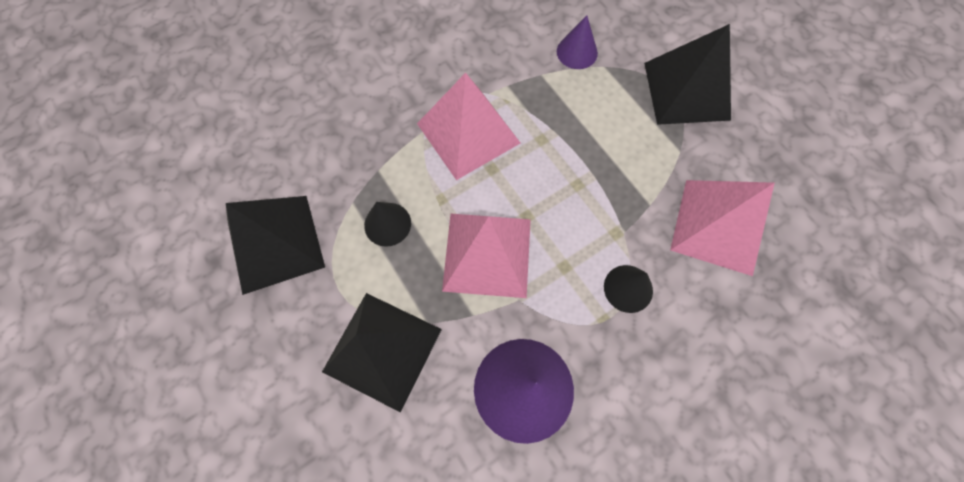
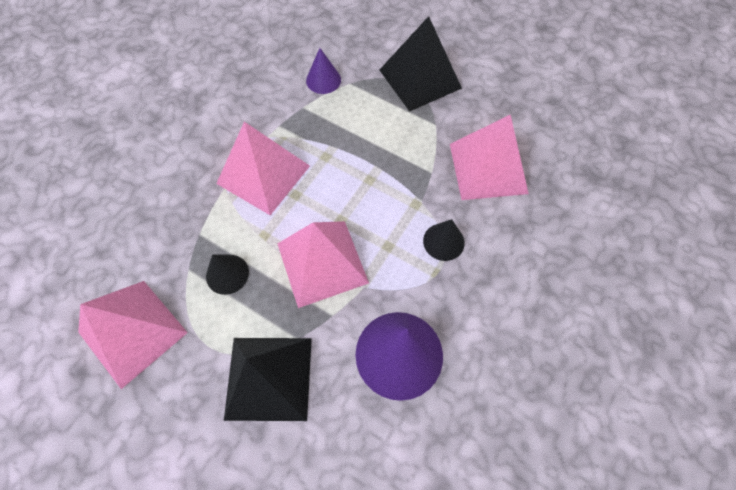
camera: 25 degrees left, 5 degrees down
(275, 243) = (132, 332): black pyramid -> pink pyramid

